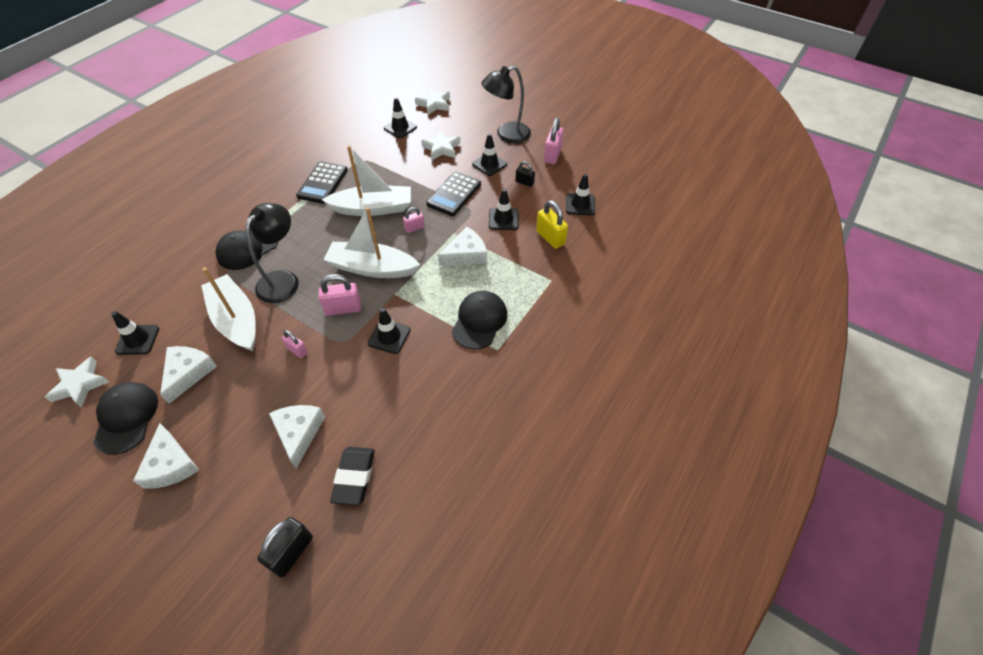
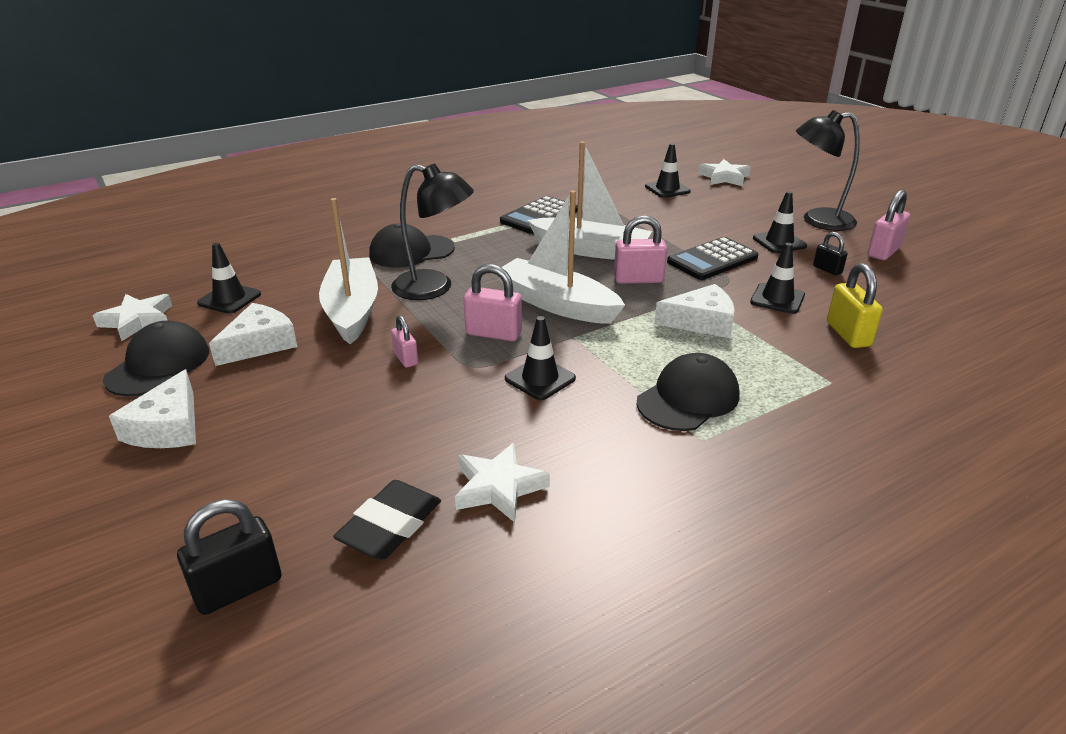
camera: 25 degrees right, 20 degrees down
(283, 280) = (434, 288): black lamp -> black lamp turned 60 degrees clockwise
(299, 433) = (348, 446): white cheese -> none
(414, 228) = (638, 279): pink padlock -> pink padlock, size x1.66
(441, 148) = (715, 216): white star -> white star (498, 487)
(580, 204) = (913, 310): black traffic cone -> none

